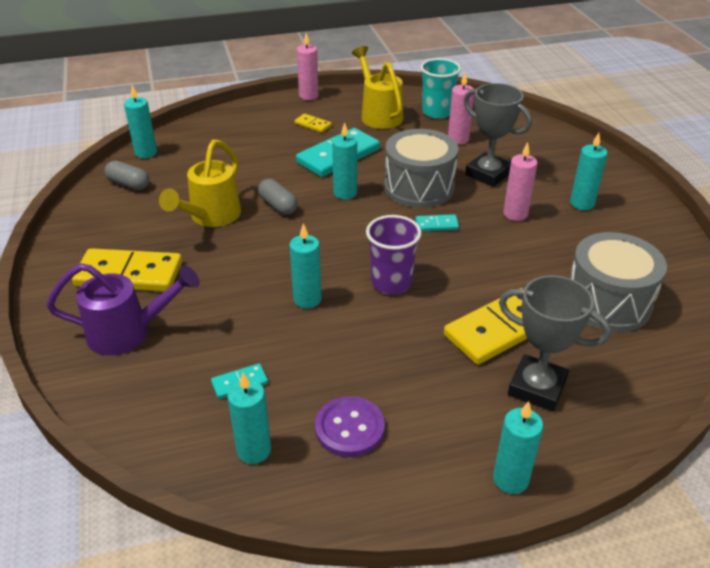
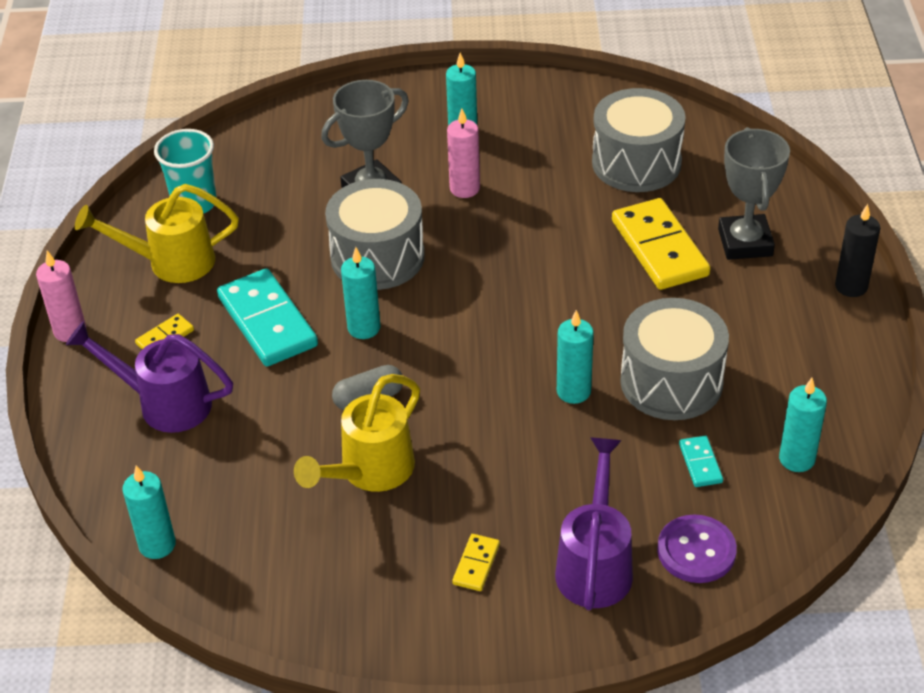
camera: 75 degrees left, 5 degrees up
(128, 184) = (245, 567): grey capsule -> none
(129, 274) = (476, 564): yellow domino -> yellow domino, size x0.46
(211, 217) = (370, 471): yellow watering can -> yellow watering can turned 90 degrees clockwise
(257, 135) = (165, 403): none -> purple watering can
(332, 355) = (671, 382): none -> grey drum
(349, 428) = (777, 383): purple button -> purple button (696, 551)
(391, 283) = (563, 316): purple cup -> none
(436, 225) = (464, 257): turquoise domino -> none
(458, 139) = (277, 198): pink candle -> none
(510, 479) = (851, 286): turquoise candle -> black candle
(537, 387) = (745, 242): grey trophy -> grey trophy turned 45 degrees counterclockwise

